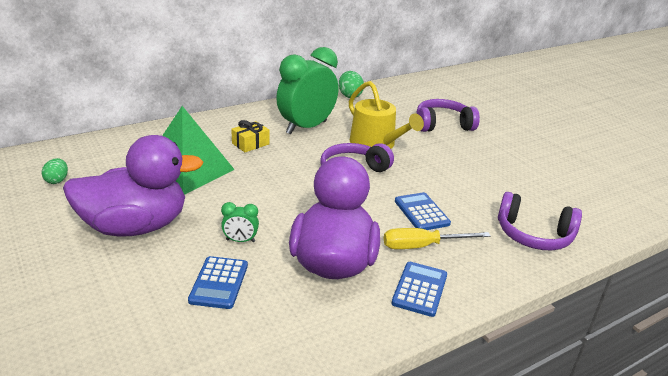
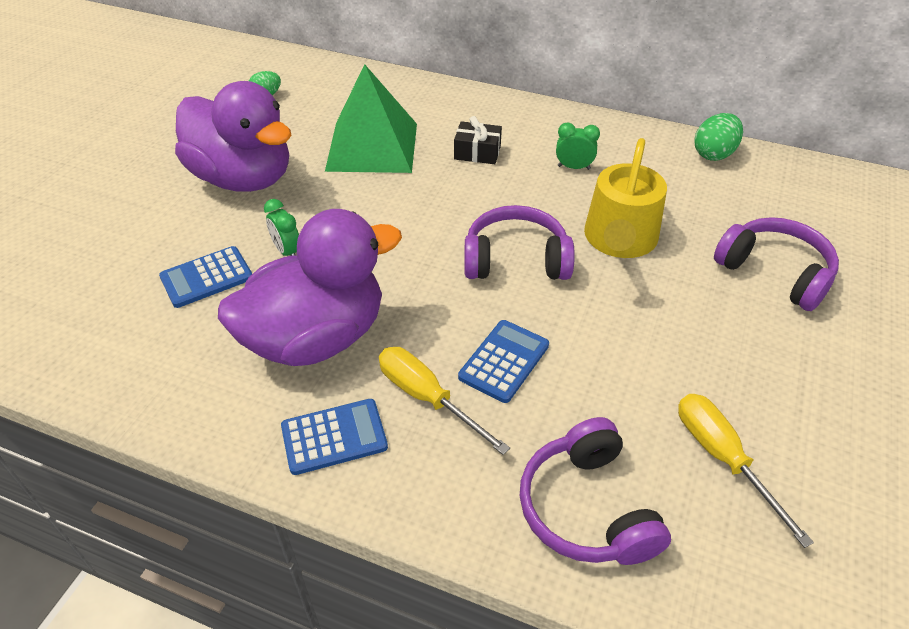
camera: 55 degrees right, 15 degrees up
(250, 144) = (477, 152): yellow gift -> black gift
(306, 127) = (573, 167): green clock -> green clock, size x0.41
(533, 190) = (722, 458): none -> yellow screwdriver

